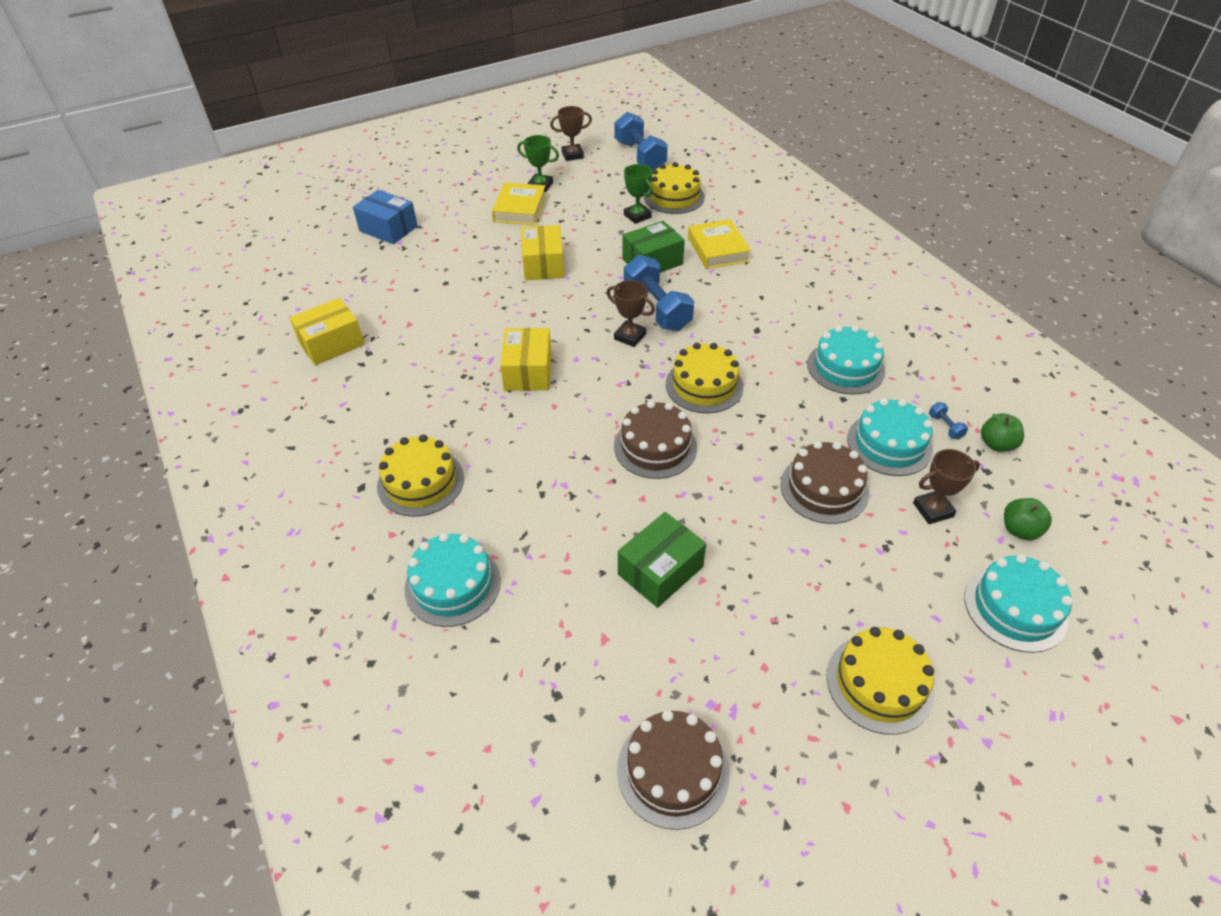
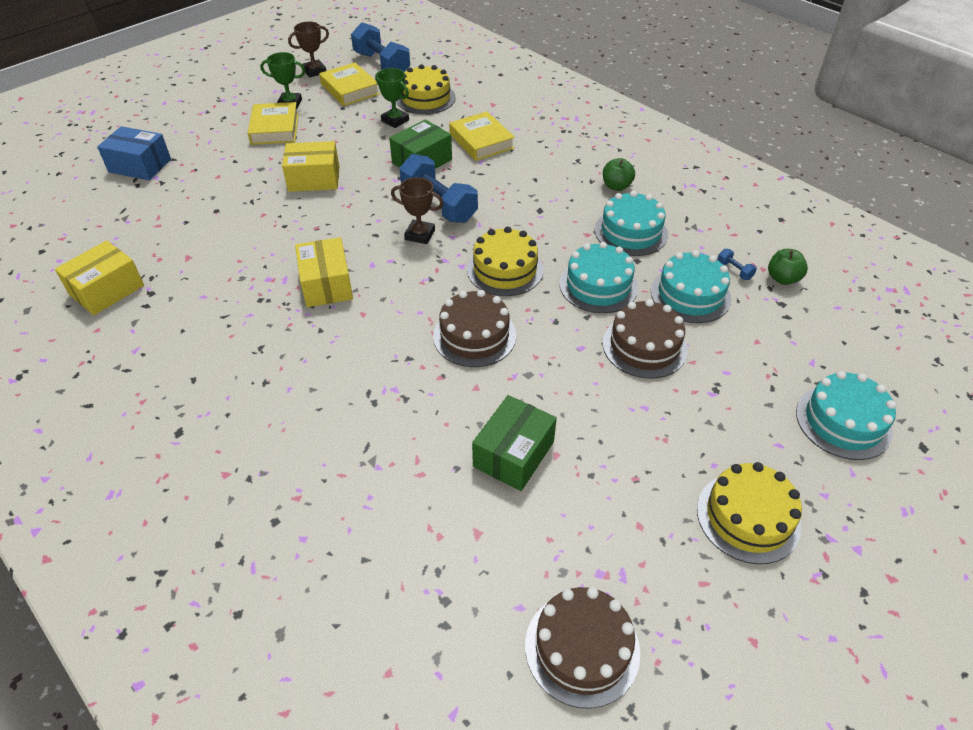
camera: 15 degrees left, 0 degrees up
(420, 482) = (243, 414): yellow cake -> none
(453, 584) = (305, 512): turquoise cake -> turquoise cake (598, 285)
(543, 265) = (314, 179): yellow box -> yellow box turned 75 degrees counterclockwise
(602, 178) = (350, 89): none -> yellow book
(933, 510) = (746, 347): brown trophy -> none
(1019, 530) = (825, 351): green apple -> green apple (616, 186)

